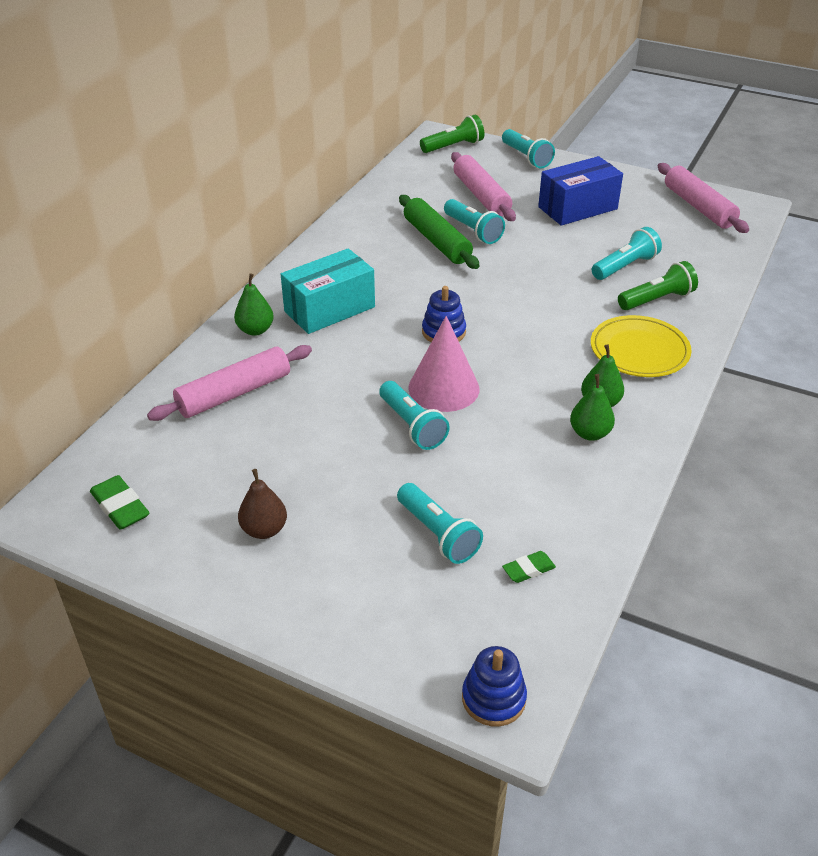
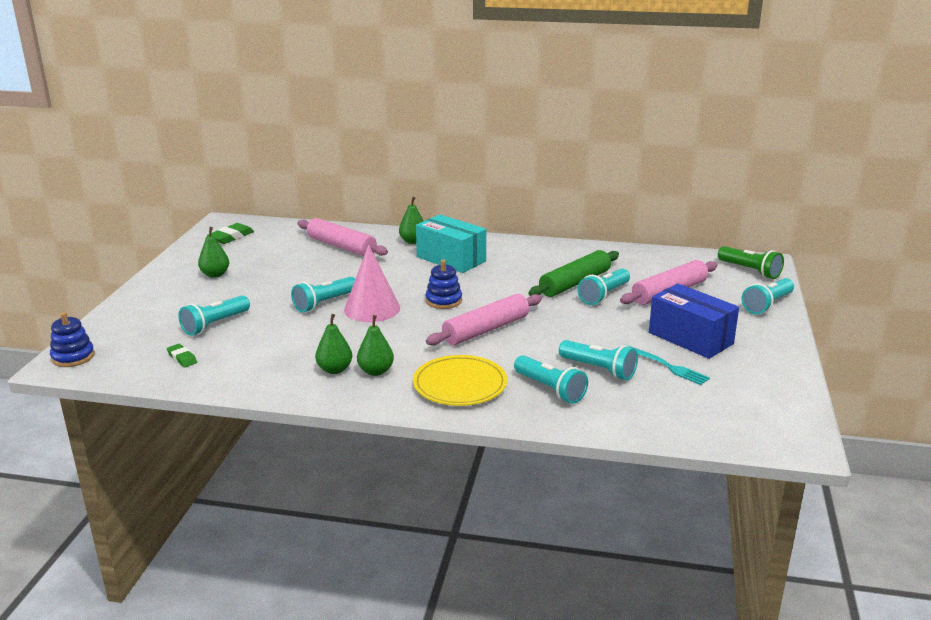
camera: 75 degrees right, 15 degrees down
(264, 530) = (215, 274): brown pear -> green pear
(625, 232) = (666, 366): none -> turquoise fork
(657, 299) = (550, 389): green flashlight -> turquoise flashlight
(698, 207) = (760, 406): pink rolling pin -> pink rolling pin (486, 330)

